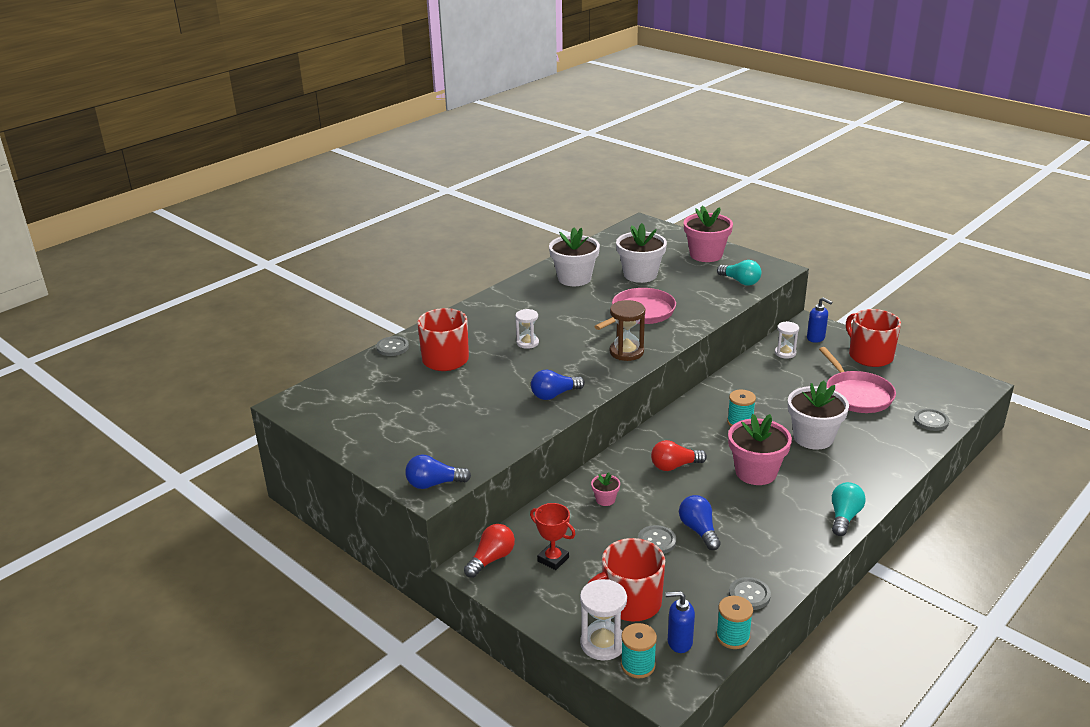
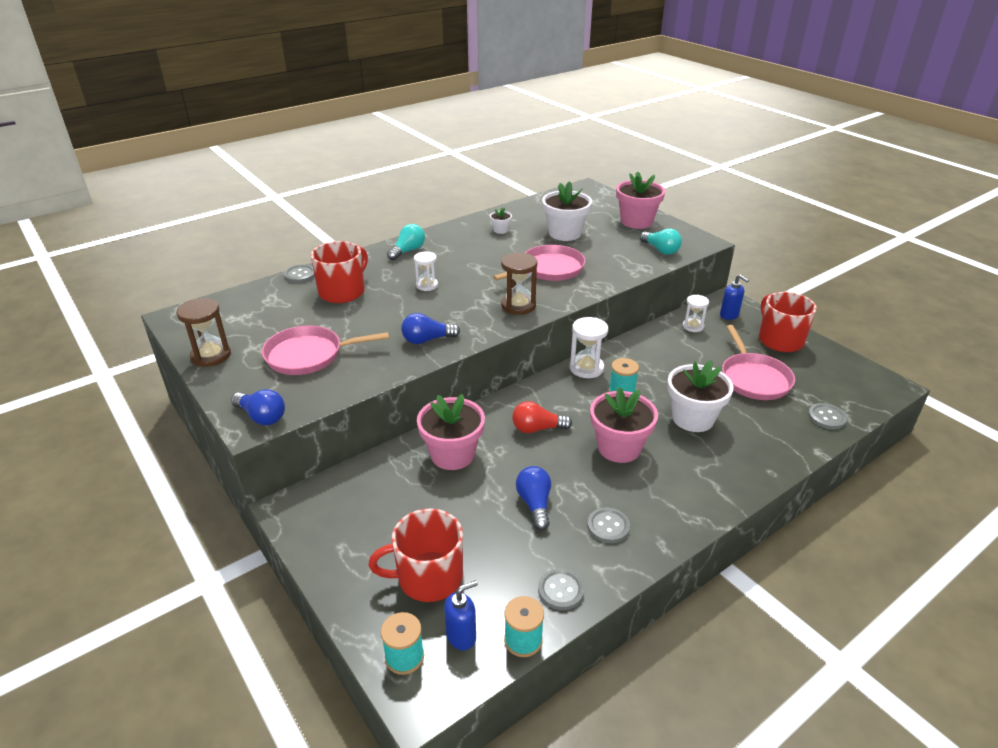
camera: 10 degrees right, 5 degrees up
(349, 436) = (211, 356): none -> brown hourglass
(434, 484) = (262, 417): blue light bulb -> blue light bulb turned 150 degrees counterclockwise
(446, 423) = (308, 355): none -> pink pan
(491, 559) = (310, 502): red light bulb -> none
(553, 559) = (371, 512): red trophy -> none
(574, 278) = (500, 230): white flower pot -> white flower pot, size x0.46
(603, 643) = (378, 622): white hourglass -> white hourglass (586, 368)
(605, 499) = (452, 454): pink flower pot -> pink flower pot, size x2.18
(656, 541) = (485, 509): grey button -> grey button (608, 526)
(679, 642) = (461, 636): blue soap dispenser -> blue soap dispenser turned 135 degrees clockwise
(844, 517) = (698, 513): turquoise light bulb -> turquoise light bulb (408, 251)

